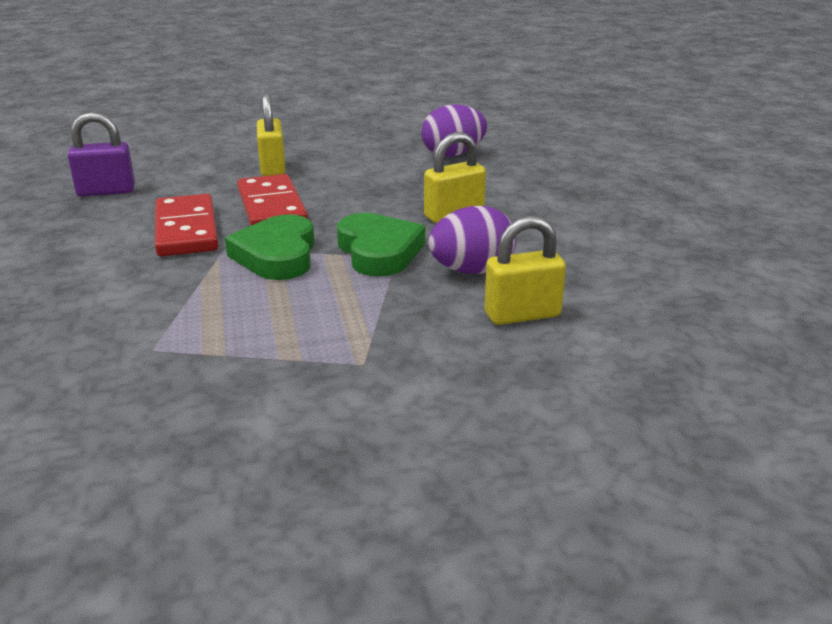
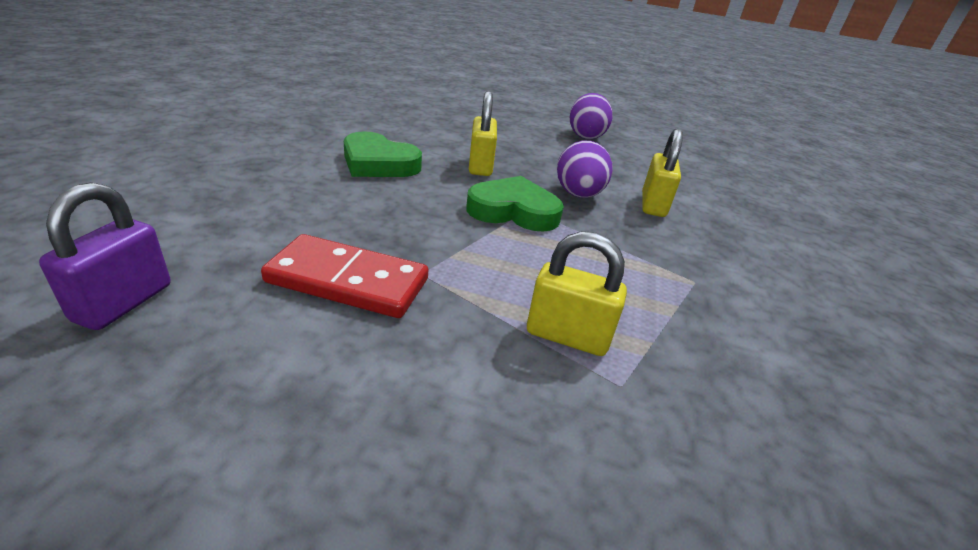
camera: 65 degrees left, 5 degrees up
(272, 168) = (259, 188): yellow padlock -> yellow padlock (567, 336)
(272, 207) = (359, 220): red domino -> none
(277, 255) = (473, 253): green heart -> green heart (378, 163)
(453, 154) = (366, 125): purple egg -> purple egg (586, 136)

